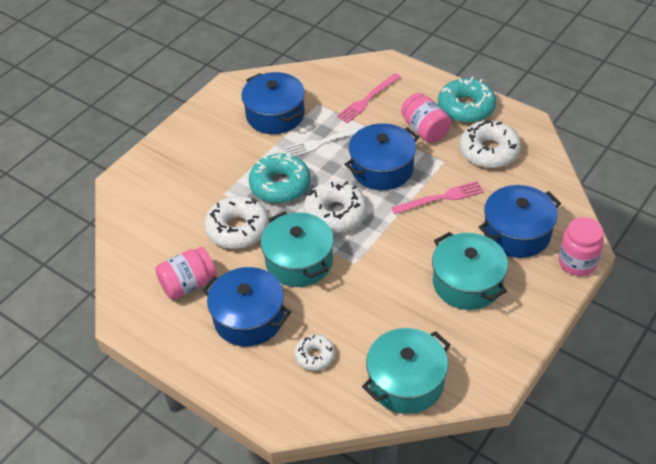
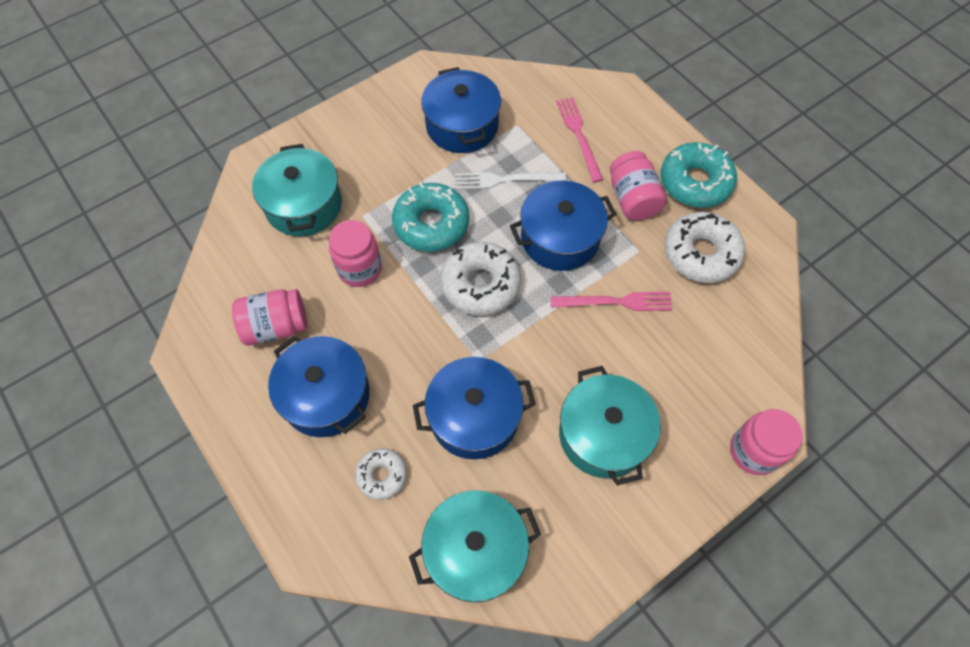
camera: 15 degrees right, 15 degrees up
(237, 229) = (360, 269): white donut -> pink jar
(299, 261) = (413, 337): turquoise pot -> turquoise pot (303, 205)
(367, 99) = (579, 136): pink fork -> pink fork turned 105 degrees clockwise
(517, 233) = (692, 383): blue pot -> blue pot (474, 417)

